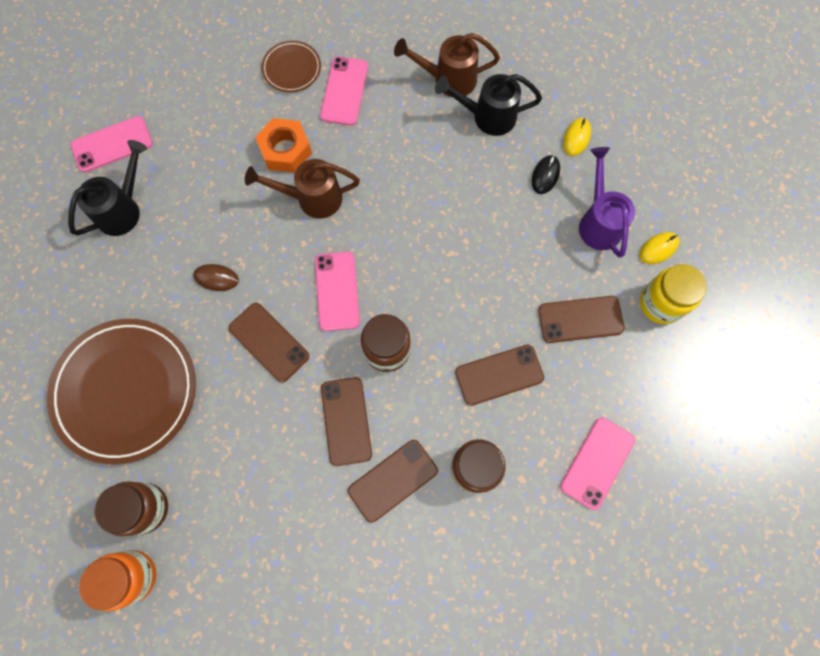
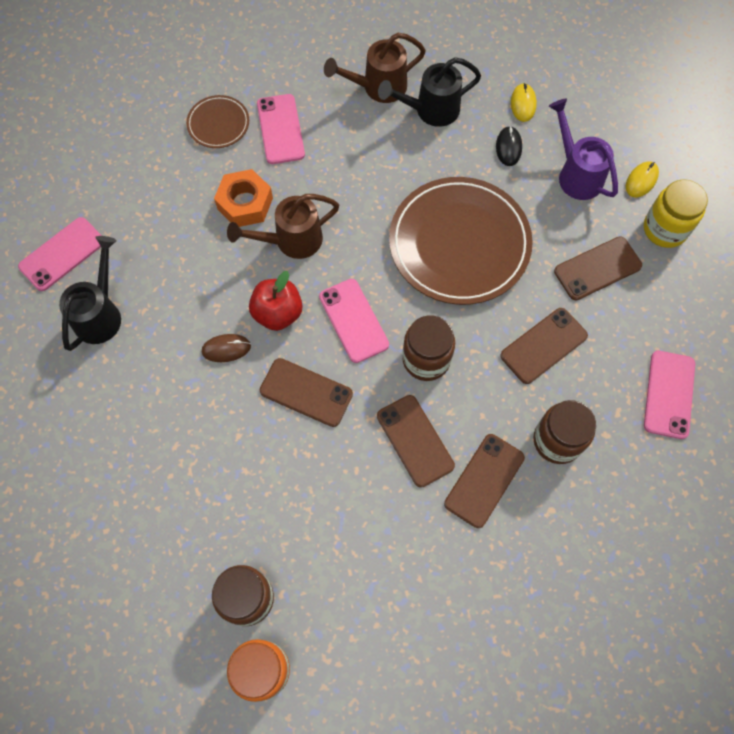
camera: 20 degrees left, 5 degrees down
(126, 391) = (179, 491): brown plate -> brown plate (459, 243)
(273, 261) = (278, 313): none -> red apple

